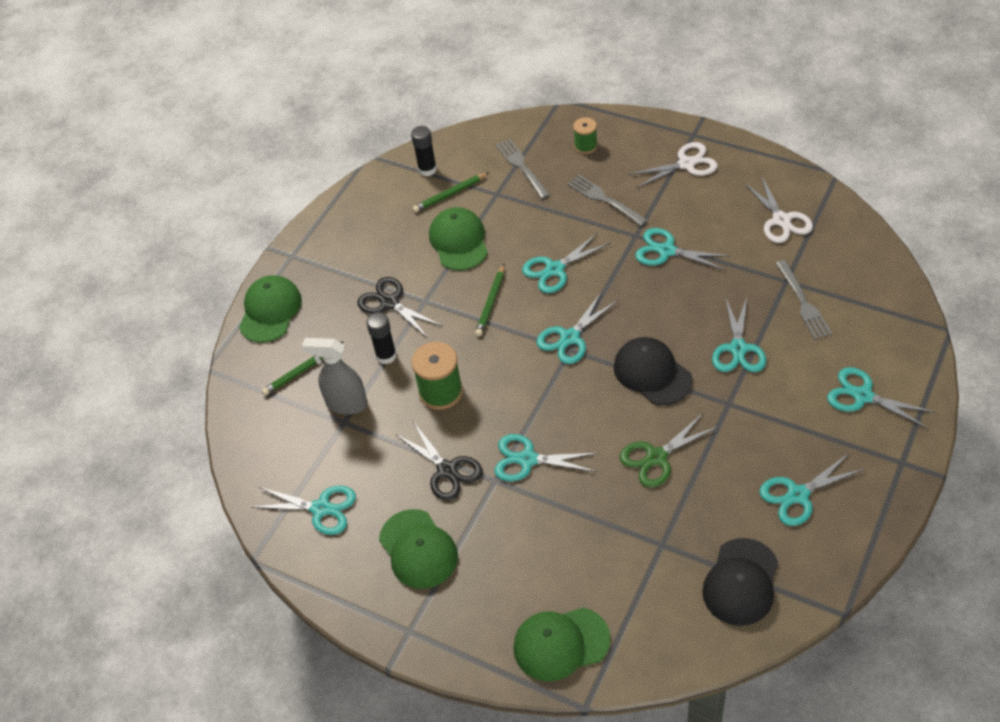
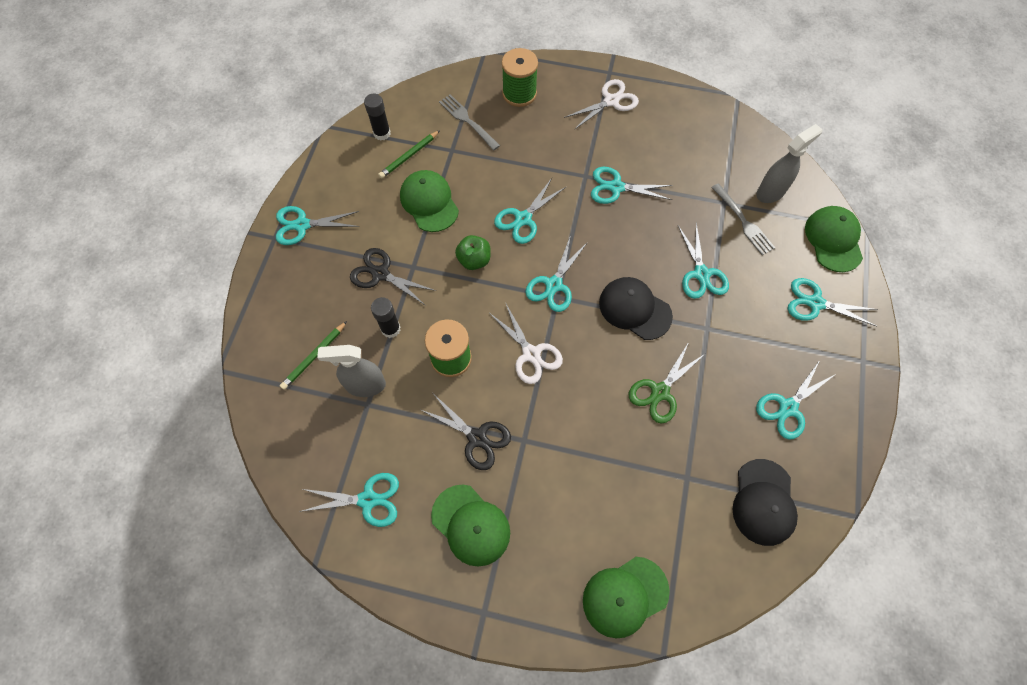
camera: 20 degrees left, 15 degrees up
(270, 311) = (267, 299): green cap -> green cap (833, 240)
(491, 302) = (474, 260): green pencil -> green apple
(527, 459) = (547, 414): turquoise scissors -> turquoise scissors (302, 225)
(585, 146) = (519, 93): green spool -> green spool, size x1.67
(604, 199) = (549, 144): grey fork -> none
(781, 220) = (704, 145): white scissors -> white scissors (531, 354)
(845, 277) = (771, 192): none -> grey spray bottle

